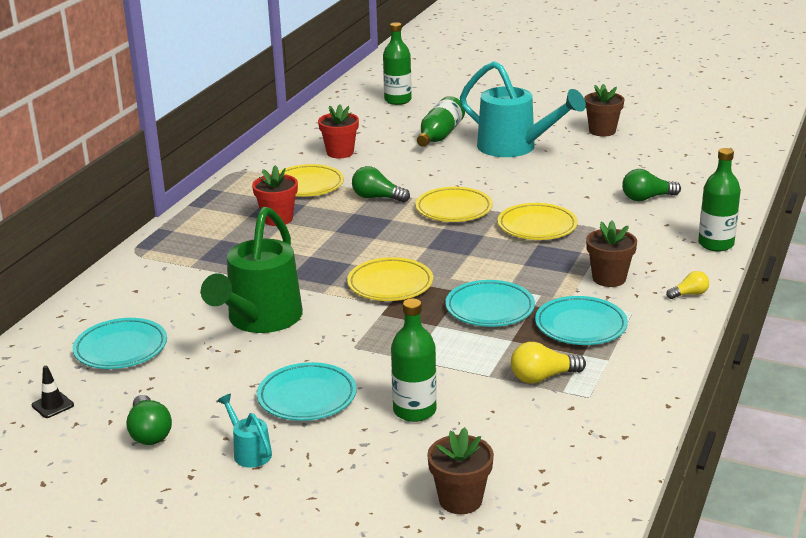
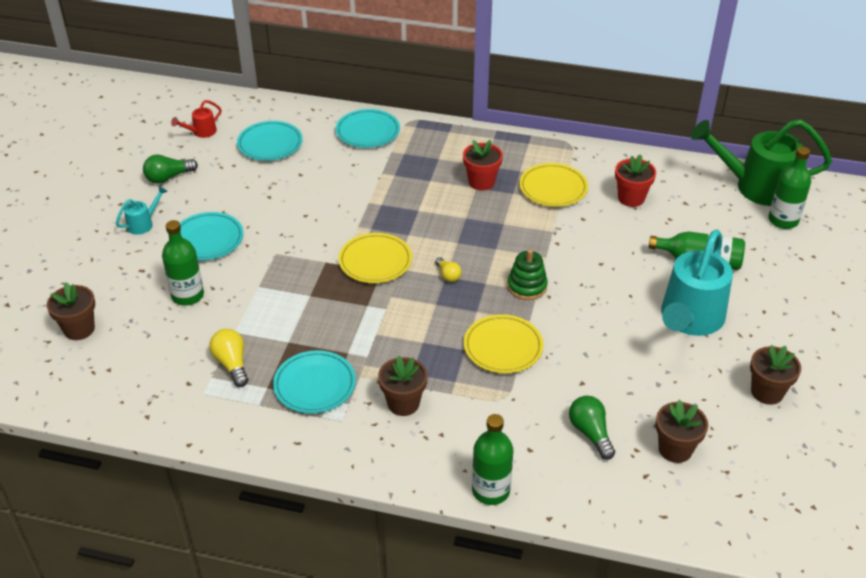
camera: 80 degrees right, 15 degrees up
(52, 405) = (201, 132): black traffic cone -> red watering can
(260, 320) = (312, 200): green watering can -> green watering can (756, 187)
(377, 198) = (538, 234): green light bulb -> none
(454, 209) = (527, 286): yellow plate -> green stacking toy
(490, 308) = (340, 325): turquoise plate -> turquoise plate (368, 132)
(664, 169) = (675, 449): none -> brown flower pot
(689, 294) = (379, 464): yellow light bulb -> yellow light bulb (448, 275)

